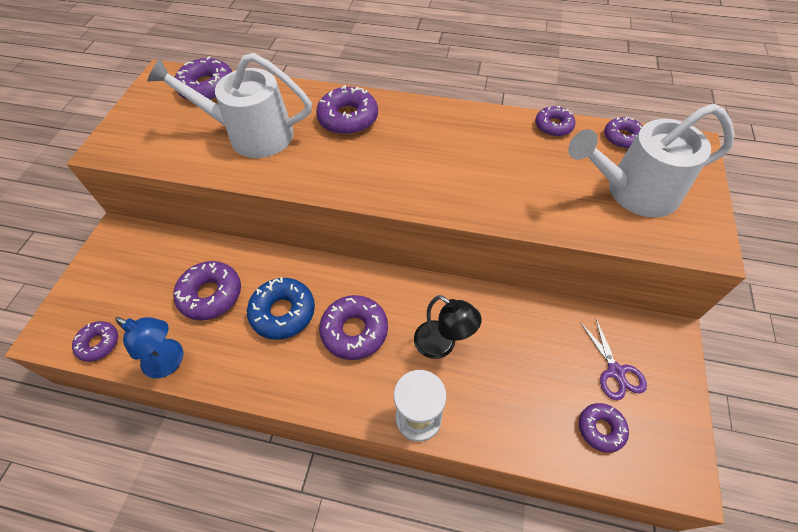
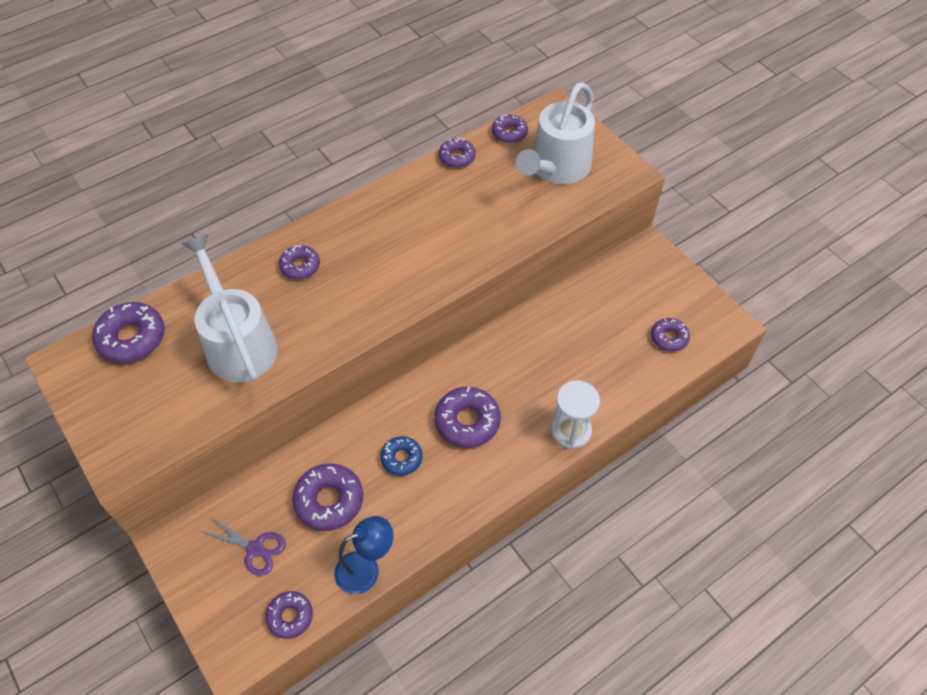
camera: 50 degrees left, 0 degrees up
(251, 135) = (238, 342): white watering can -> white watering can turned 105 degrees clockwise
(283, 312) = (401, 458): blue donut -> blue donut, size x0.62
(348, 118) = (300, 266): purple donut -> purple donut, size x0.62
(442, 345) = (532, 376): black lamp -> none
(615, 372) = (643, 298): purple scissors -> purple scissors (255, 549)

